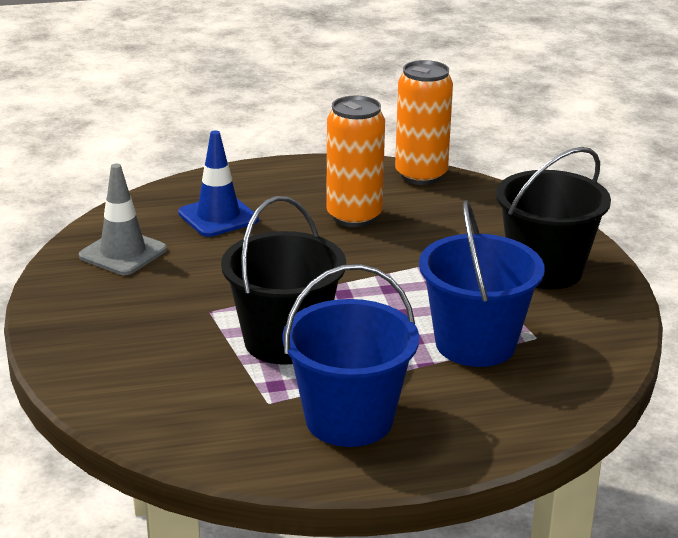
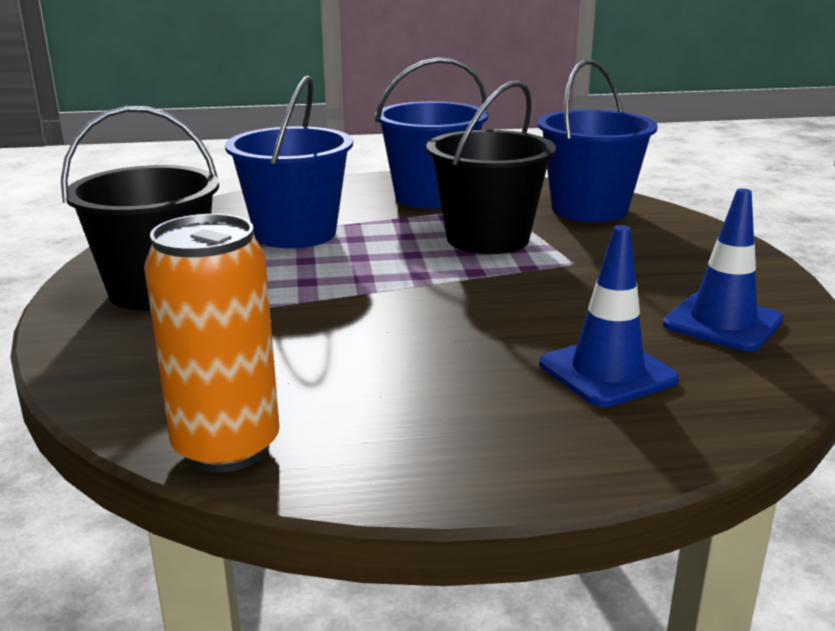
camera: 175 degrees left, 5 degrees down
(123, 253) = (722, 323): grey traffic cone -> blue traffic cone
(166, 398) = (589, 209): none -> blue bucket
(354, 216) = (383, 366): orange can -> none

